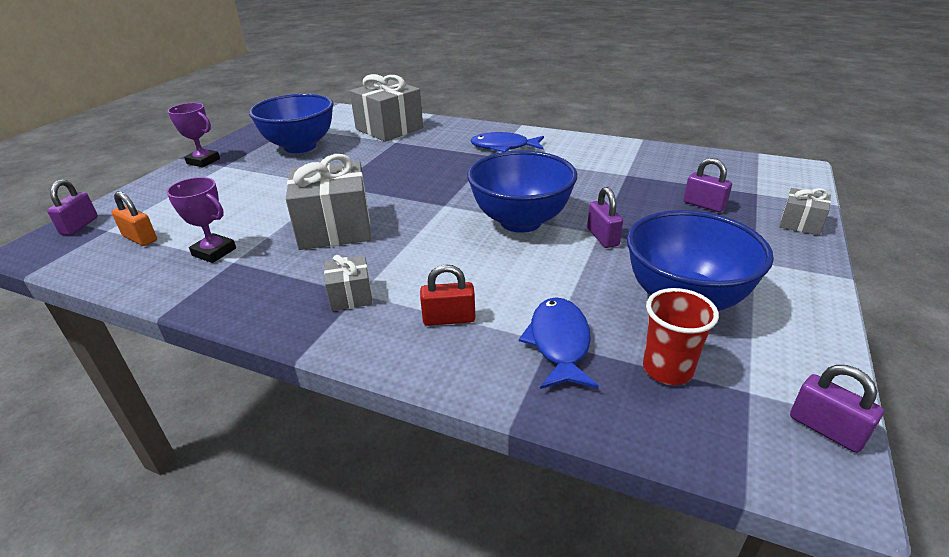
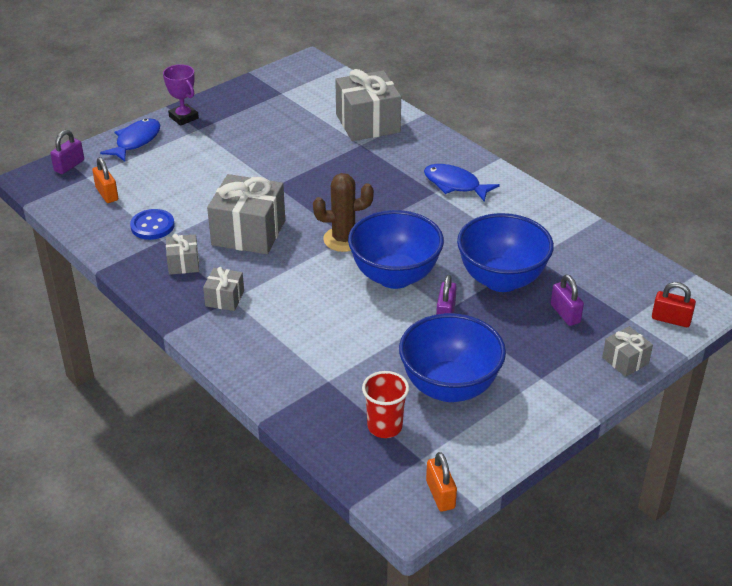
camera: 25 degrees right, 5 degrees up
(214, 252) = (152, 226): purple trophy -> blue button
(275, 276) = (183, 263): none -> grey gift
(300, 147) = (273, 124): blue bowl -> blue bowl (501, 280)
(441, 207) = (343, 239): none -> brown cactus
(449, 319) = (276, 340): red padlock -> red padlock (671, 319)
(559, 343) = (333, 384): blue fish -> blue fish (136, 141)
(826, 429) = (440, 494): purple padlock -> orange padlock

